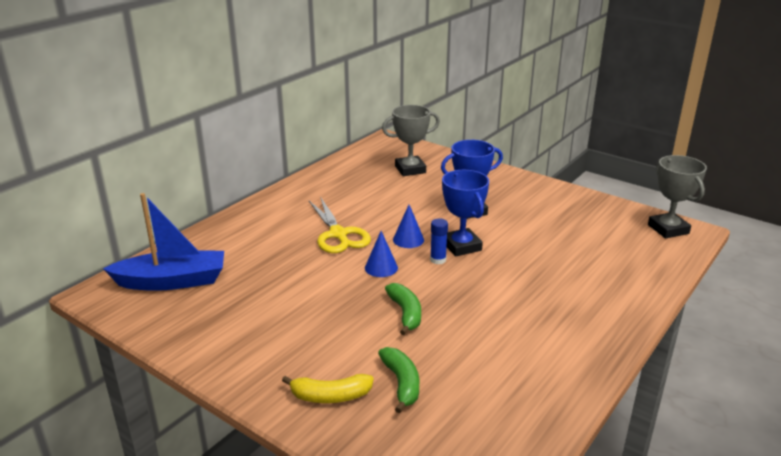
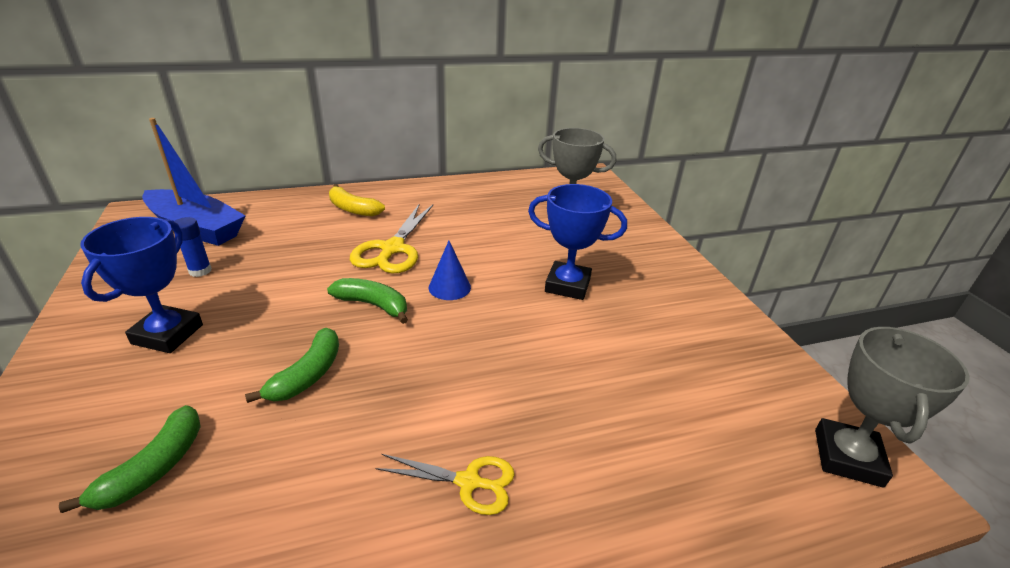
camera: 35 degrees right, 5 degrees up
(330, 396) = (77, 432): yellow banana -> yellow banana (353, 209)
(381, 267) = (373, 305): blue cone -> green banana
(438, 260) = (443, 327): blue glue stick -> blue glue stick (200, 271)
(461, 246) = (495, 324): blue trophy -> blue trophy (167, 334)
(547, 311) = (469, 482): none -> yellow scissors

